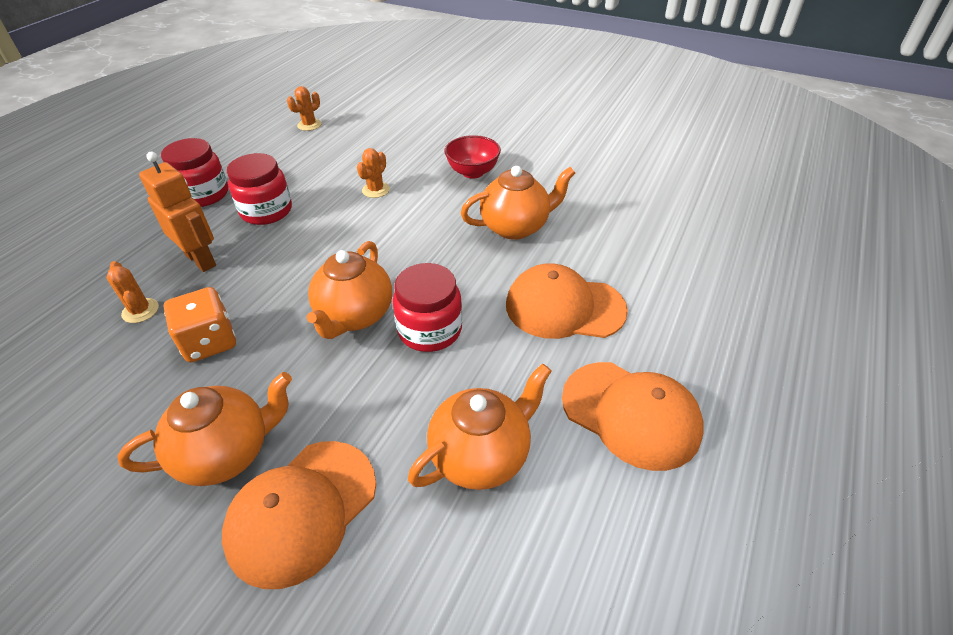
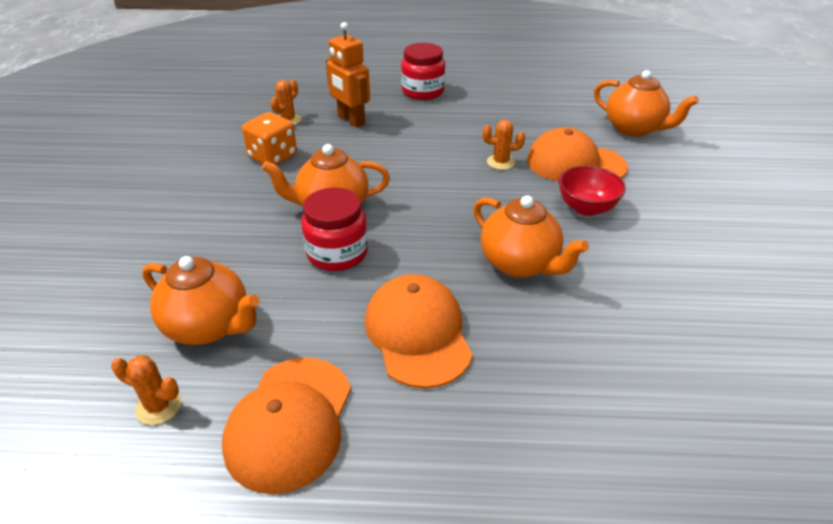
camera: 65 degrees right, 5 degrees down
(201, 260) = (351, 120): orange robot -> orange robot turned 120 degrees clockwise
(227, 453) = (180, 202): orange teapot -> orange teapot (634, 129)
(266, 211) = (425, 123): red jar -> none
(302, 511) = (140, 251): orange cap -> orange cap (575, 163)
(309, 125) = (561, 97): orange cactus -> orange cactus (158, 406)

